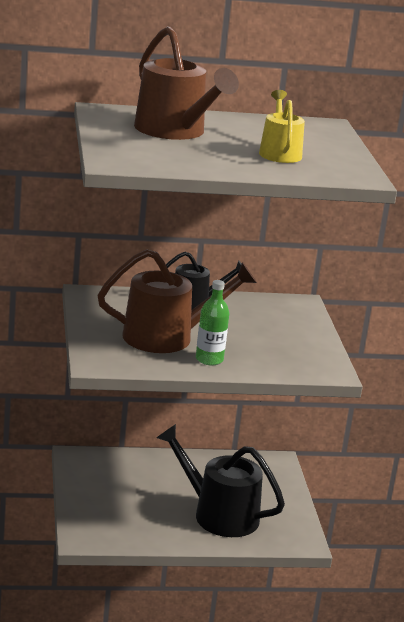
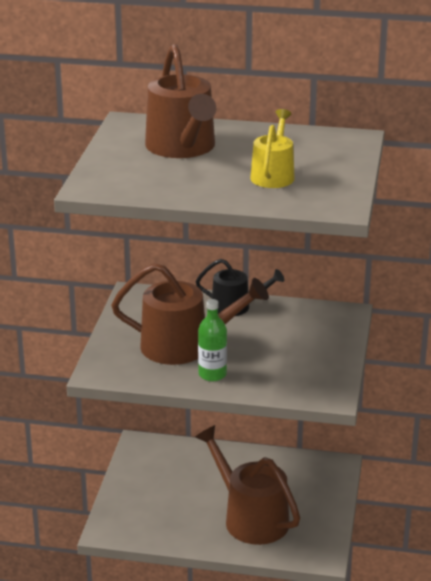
camera: 20 degrees right, 5 degrees up
(219, 514) = (250, 518): black watering can -> brown watering can

